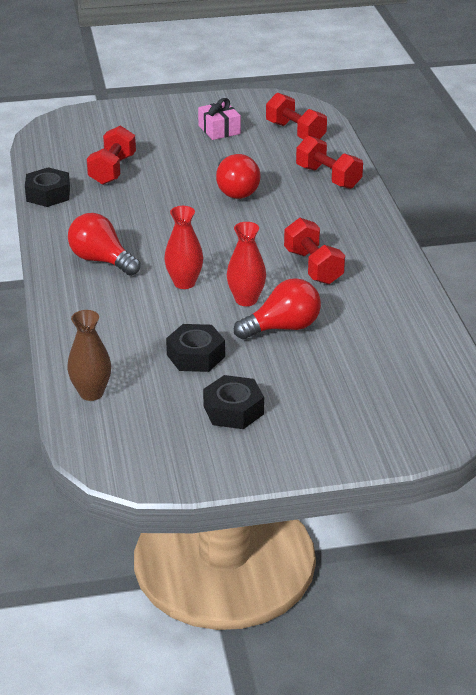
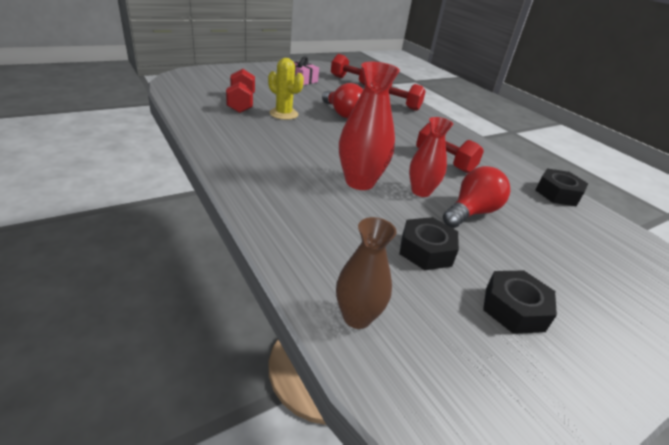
camera: 25 degrees left, 0 degrees up
(48, 194) = (197, 121): black nut -> black nut (557, 193)
(101, 260) = (275, 169): red light bulb -> none
(156, 188) = (284, 114): none -> yellow cactus
(184, 283) = (360, 182): red vase -> red vase, size x1.52

